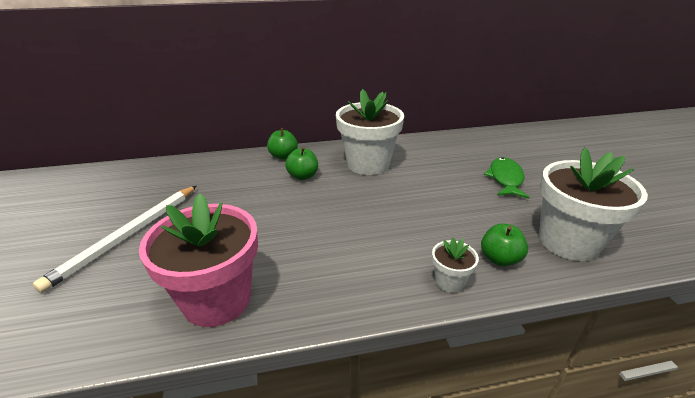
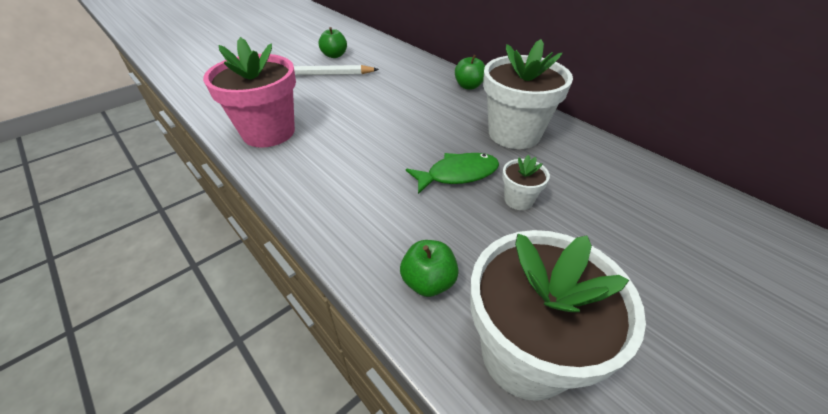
camera: 60 degrees right, 10 degrees up
(303, 176) = (448, 107): green apple -> green apple (334, 55)
(449, 282) = (361, 248): white flower pot -> white flower pot (518, 200)
(505, 179) = (621, 253): green fish -> green fish (458, 174)

